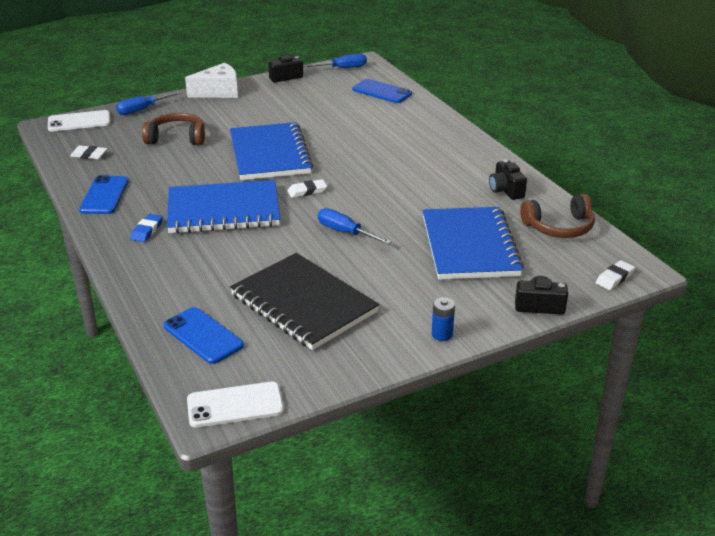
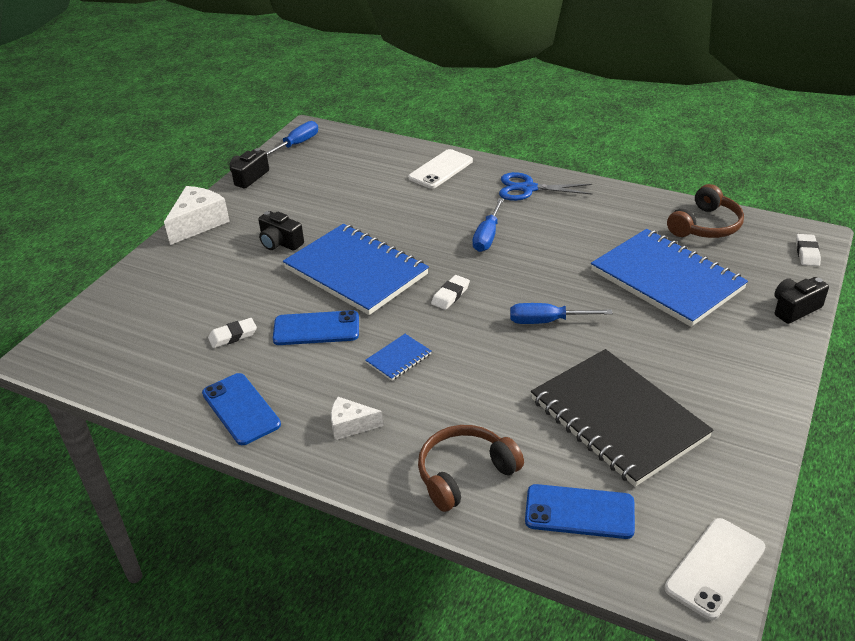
camera: 35 degrees left, 5 degrees up
(79, 121) = (75, 332): white phone -> white phone (440, 169)
(89, 155) = (149, 368): white eraser -> white eraser (233, 336)
(143, 109) = (137, 282): blue screwdriver -> blue screwdriver (487, 236)
(147, 230) = (351, 425): blue eraser -> white cheese
(177, 138) = (227, 298): brown headphones -> brown headphones (464, 474)
(223, 210) = (398, 358): blue notebook -> blue notebook, size x0.40
(303, 304) = (618, 419): black notebook -> black notebook turned 45 degrees clockwise
(382, 92) = (371, 155): blue phone -> blue phone (316, 329)
(442, 334) = (767, 380): blue battery -> none
(460, 152) = (528, 188): none -> blue scissors
(506, 190) = (617, 210): black camera -> black camera (280, 243)

